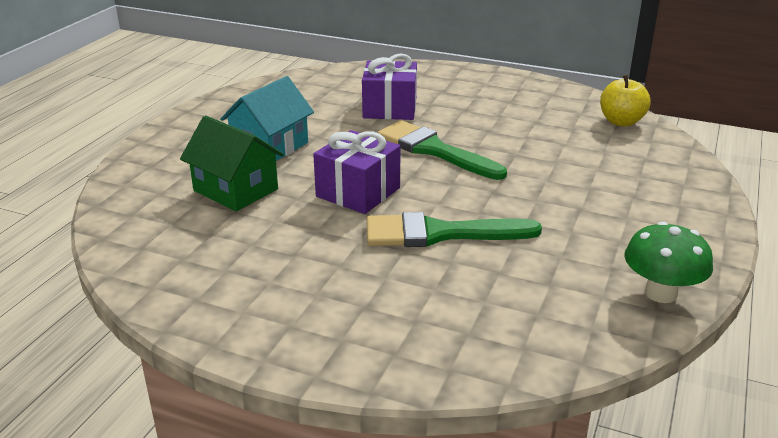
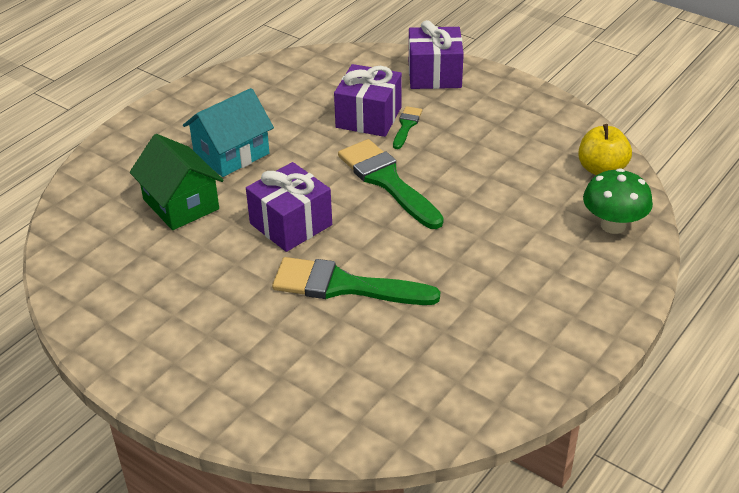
camera: 15 degrees right, 10 degrees up
(428, 110) = (406, 126): none -> green brush
(432, 75) = (434, 75): none -> purple gift
(660, 293) = (513, 388): green mushroom -> green mushroom (613, 225)

